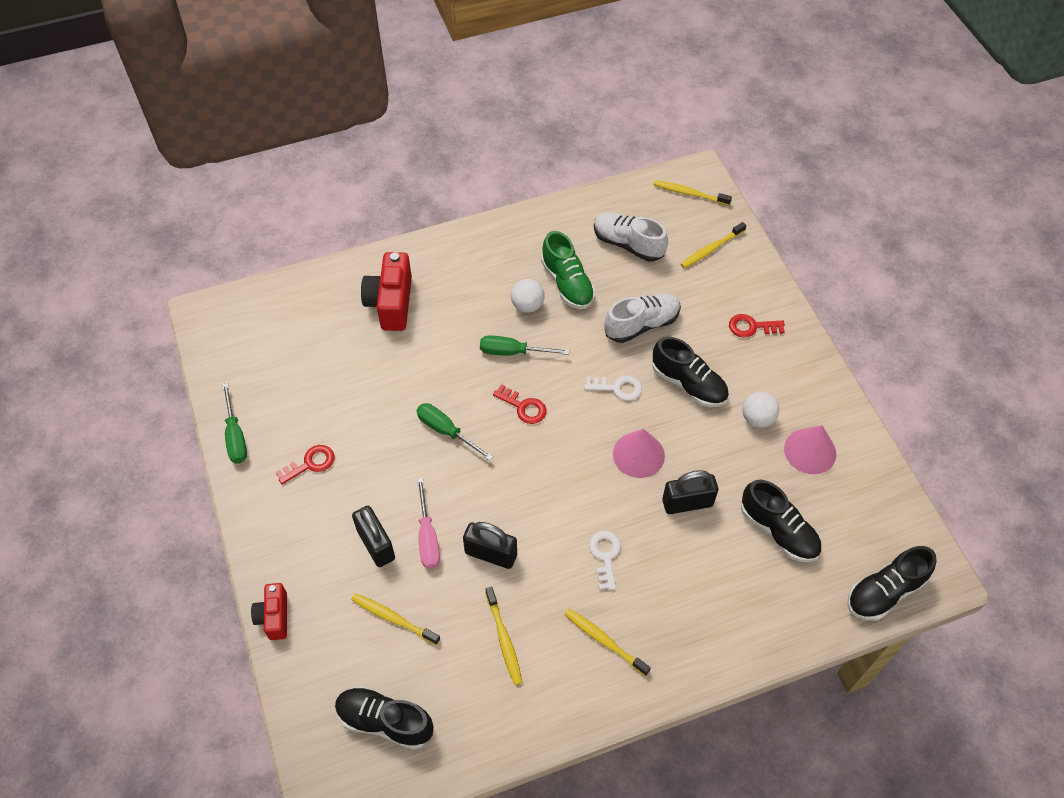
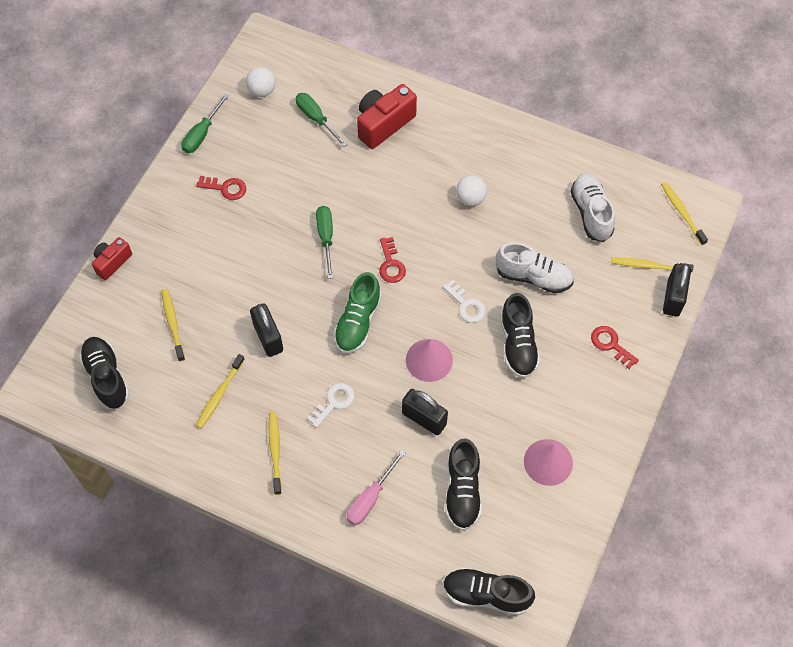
camera: 45 degrees right, 5 degrees up
(376, 544) = (210, 271): black padlock -> black padlock (673, 298)
(428, 537) = (243, 294): pink screwdriver -> pink screwdriver (370, 498)
(513, 352) = (425, 222): green screwdriver -> green screwdriver (316, 119)
(567, 283) = (515, 206): green shoe -> green shoe (358, 322)
(757, 418) = (537, 408): white ball -> white ball (262, 91)

